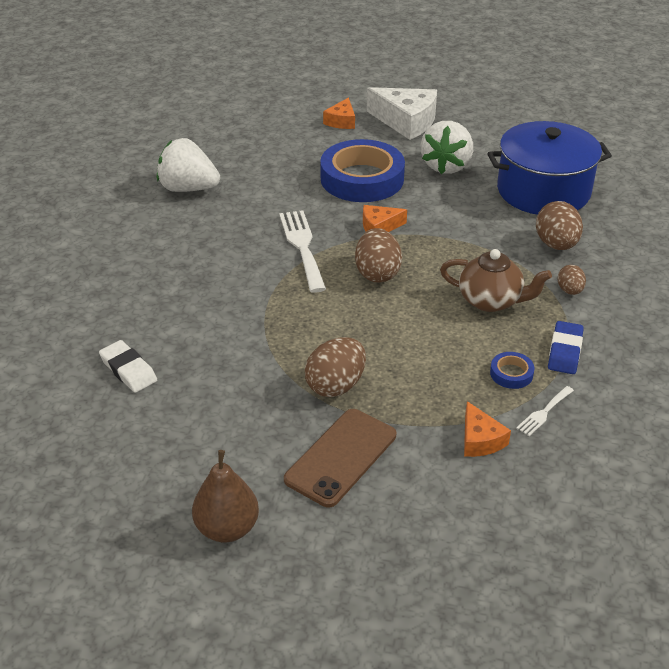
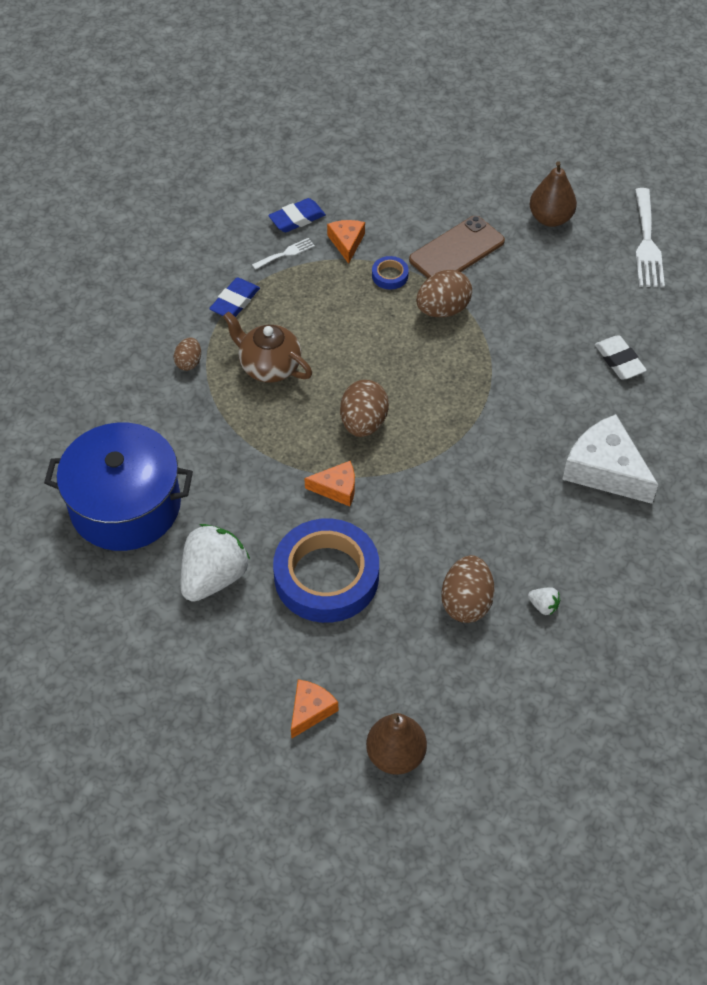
camera: 165 degrees left, 15 degrees up
(188, 188) = (543, 606): white strawberry -> white strawberry, size x0.42
(277, 113) = (395, 755): none -> brown pear
(302, 247) = (429, 477): white fork -> white fork (647, 243)
(406, 121) = (222, 687): white cheese -> white cheese (605, 470)
(511, 373) = (292, 291): blue tape -> blue tape (390, 275)
(556, 244) = (164, 422): brown egg -> brown egg (466, 602)
(557, 458) = (297, 219): none -> blue eraser

